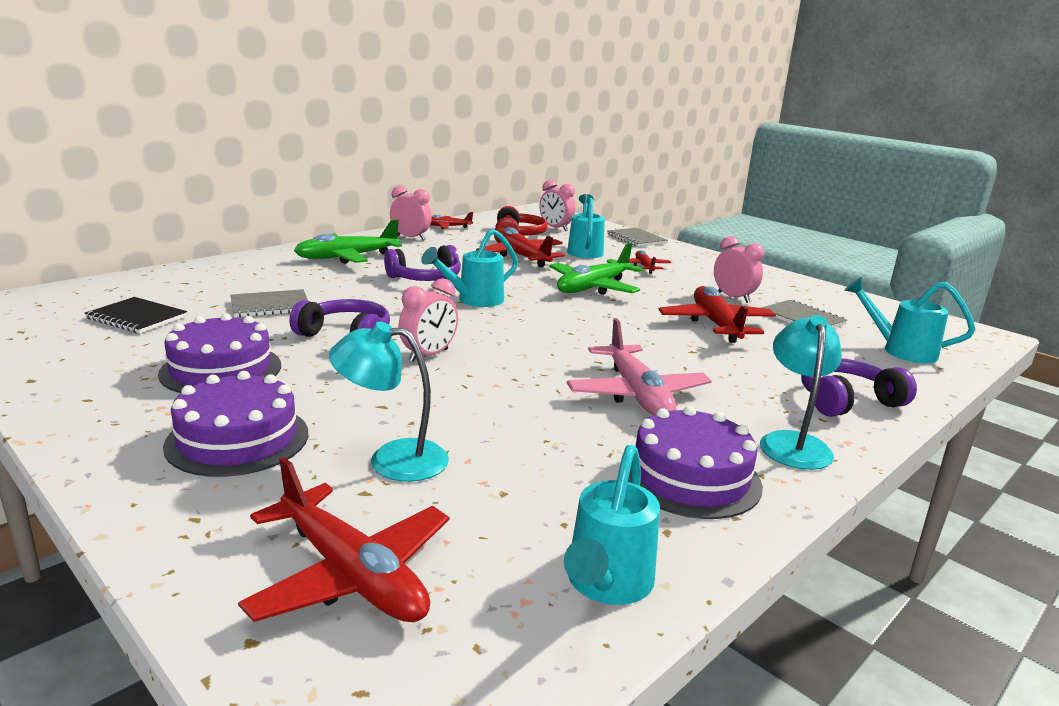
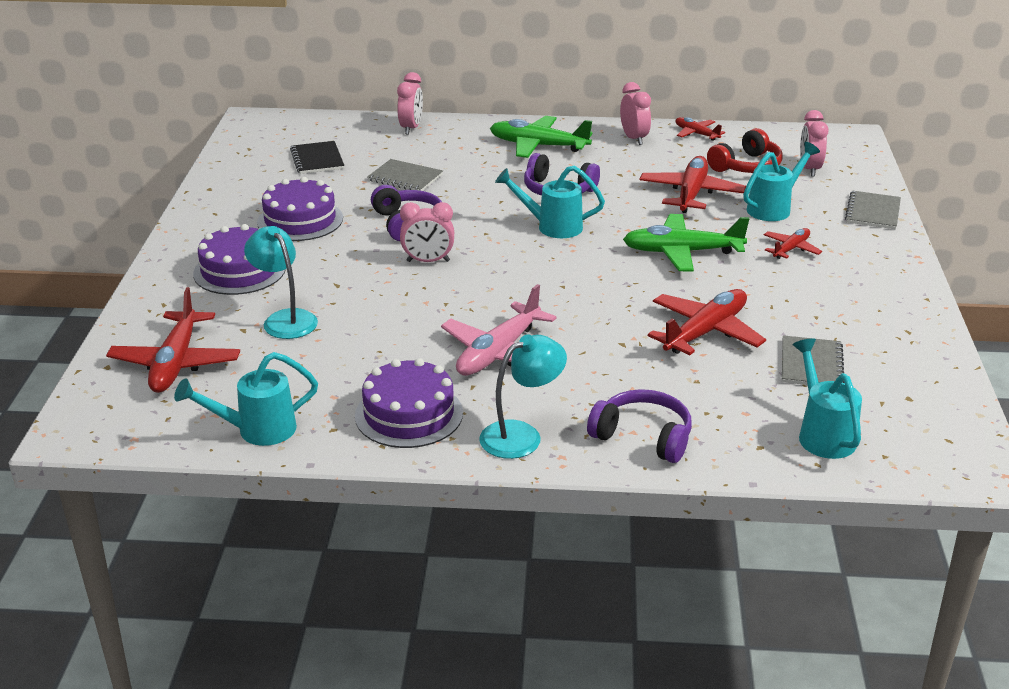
camera: 50 degrees right, 10 degrees up
(733, 297) = (797, 316): pink clock -> pink clock (411, 128)

